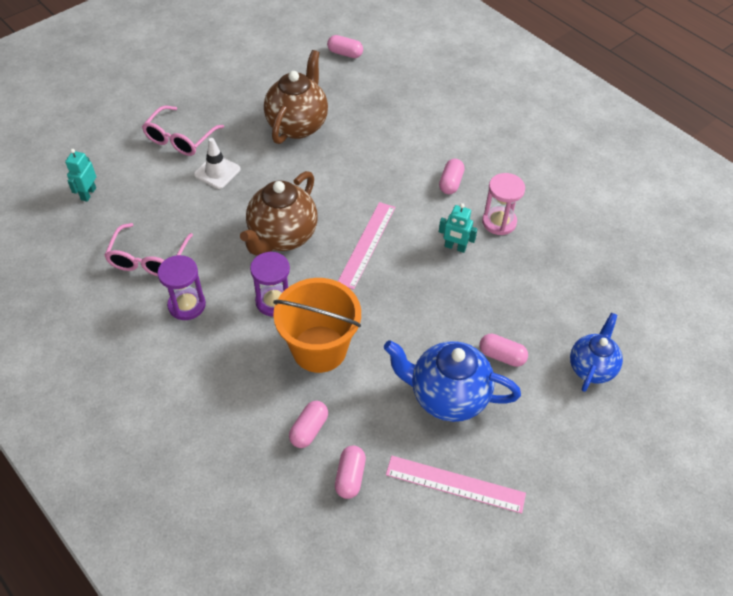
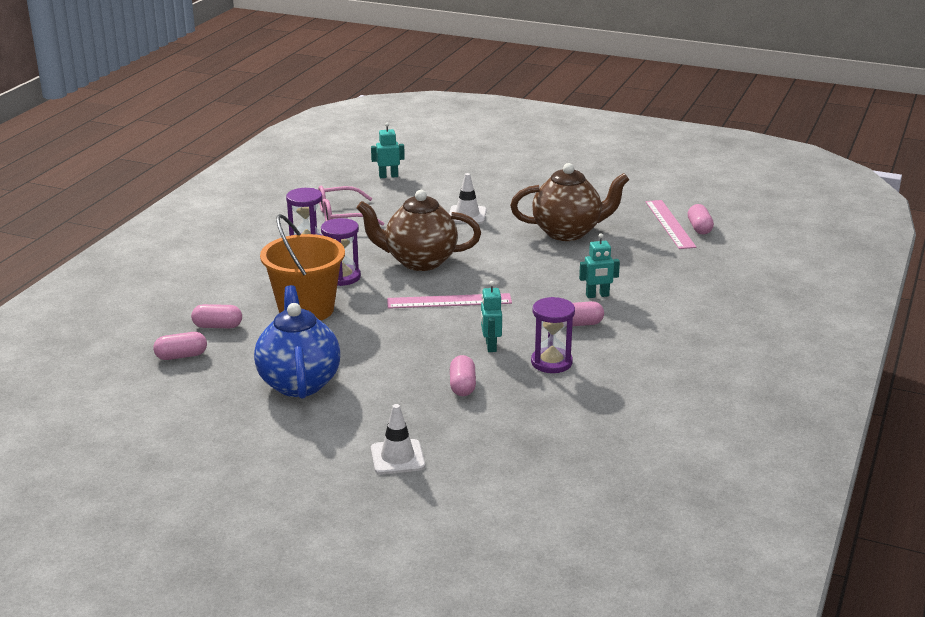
camera: 65 degrees right, 25 degrees down
(180, 139) = (489, 190): pink glasses -> none
(413, 154) = (597, 295): none -> turquoise robot
(455, 484) = (203, 408): pink ruler -> pink ruler (670, 224)
(499, 222) = (551, 362): pink hourglass -> purple hourglass
(501, 356) = (370, 401): pink capsule -> pink capsule (462, 386)
(591, 367) = (397, 457): blue teapot -> white traffic cone

